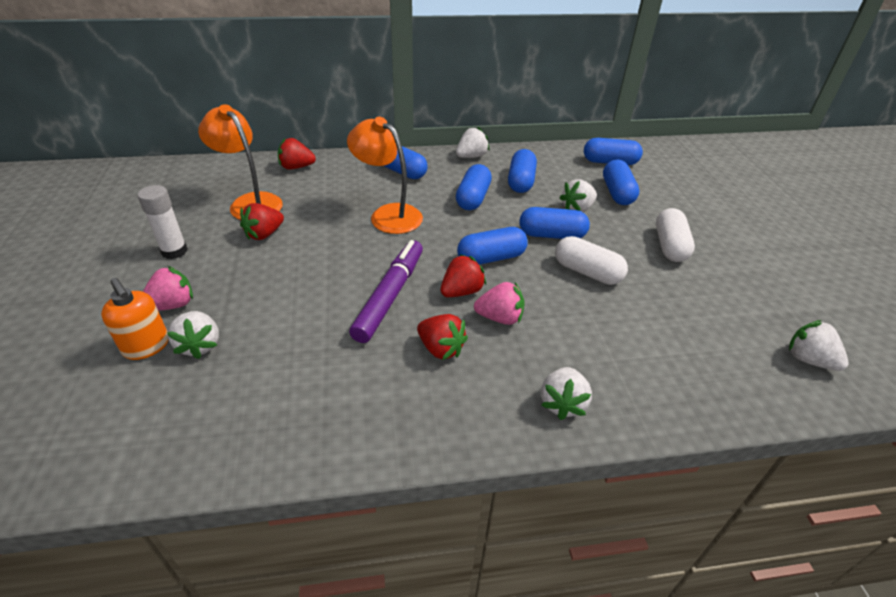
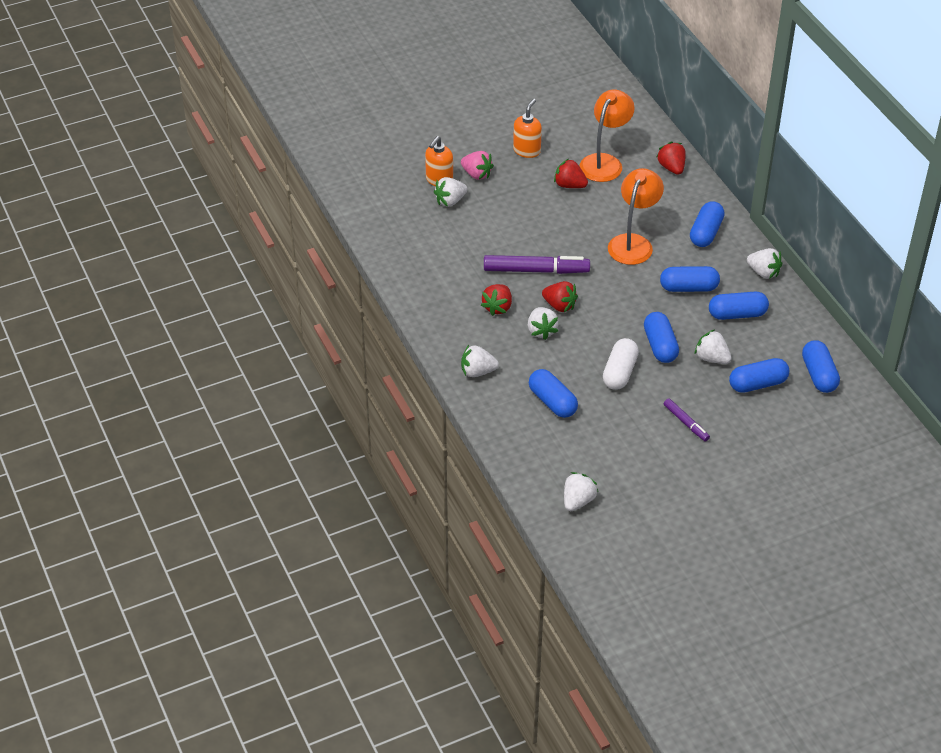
camera: 75 degrees right, 5 degrees up
(174, 251) = (527, 150): white glue stick -> orange soap dispenser
(491, 258) = (608, 314): blue capsule -> blue capsule (552, 402)
(500, 318) = (541, 330): pink strawberry -> white strawberry
(669, 246) = (686, 423): white capsule -> purple marker

